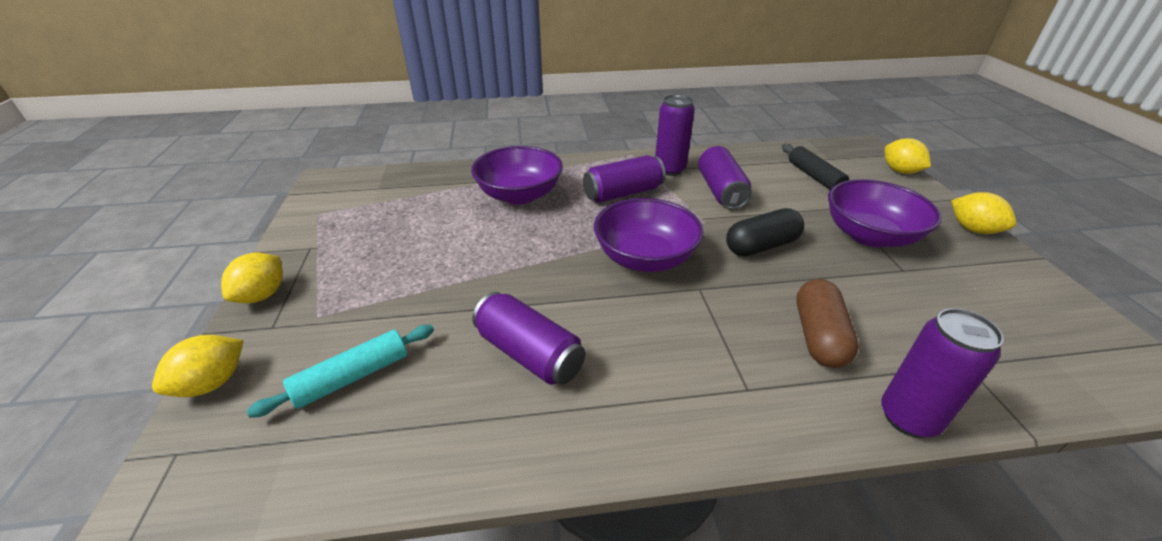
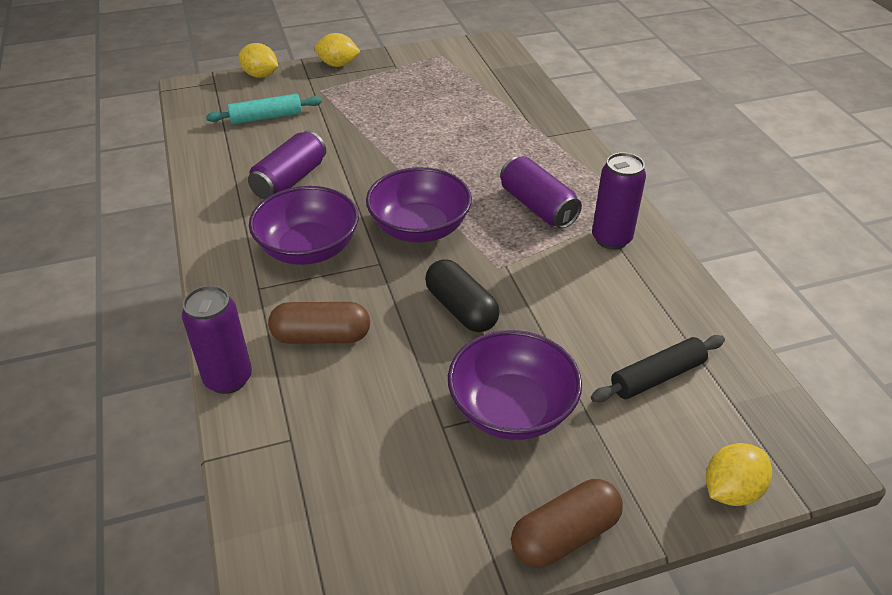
camera: 80 degrees right, 5 degrees up
(352, 377) = (266, 117): turquoise rolling pin -> turquoise rolling pin turned 60 degrees counterclockwise
(519, 195) = (507, 142): purple bowl -> purple bowl (308, 248)
(720, 191) = (574, 281): purple can -> none
(973, 229) = (564, 535): yellow lemon -> brown capsule

